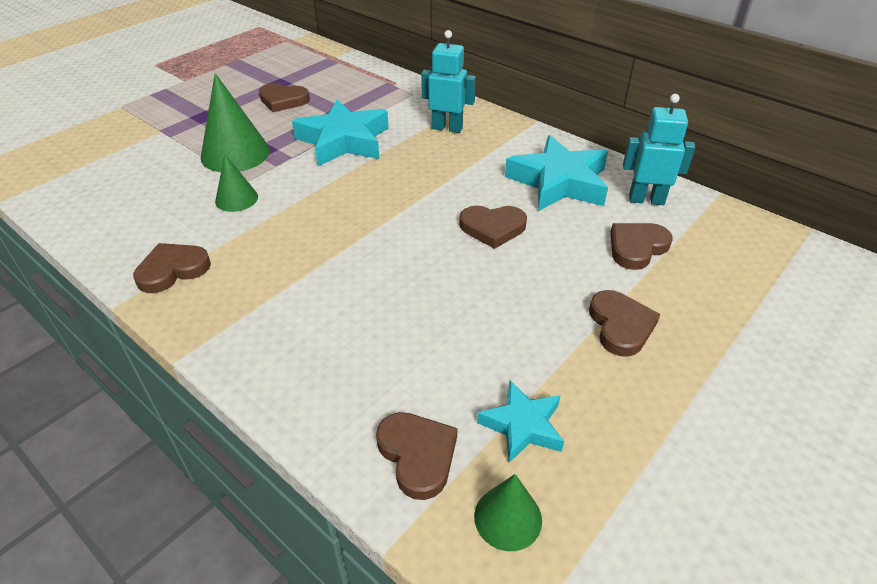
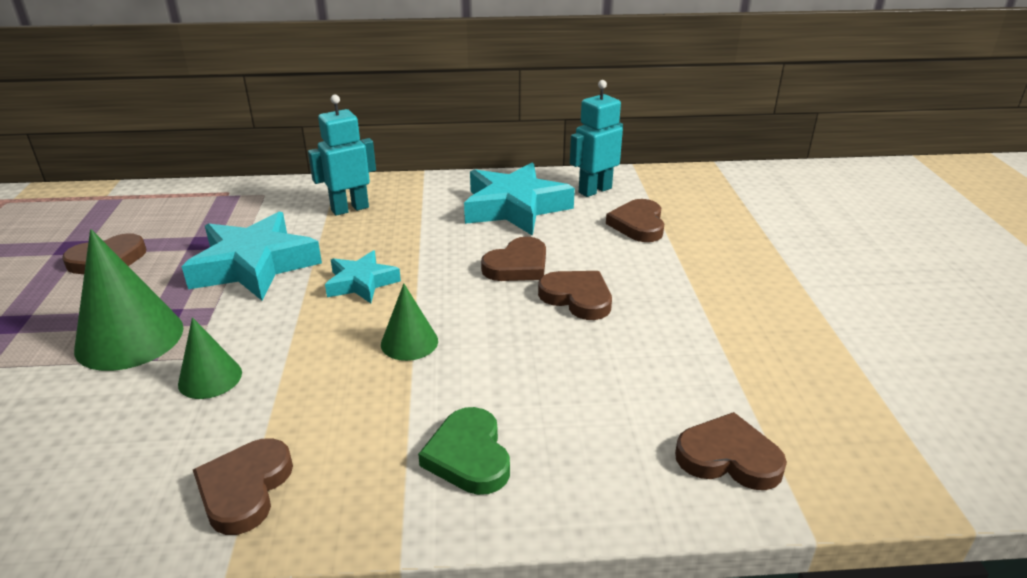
camera: 45 degrees left, 10 degrees down
(282, 331) = (468, 456): none -> green heart
(508, 518) = (840, 446): green cone -> green cone (409, 342)
(522, 425) = (755, 383): turquoise star -> turquoise star (361, 283)
(620, 326) = (707, 280): brown heart -> brown heart (577, 298)

